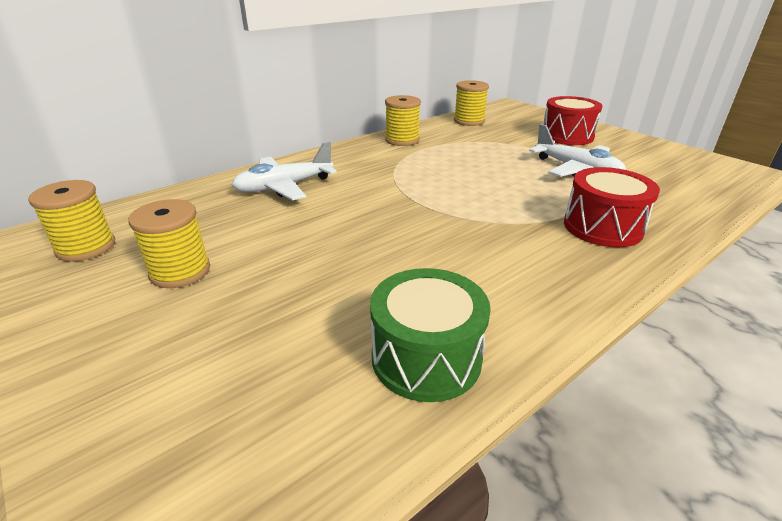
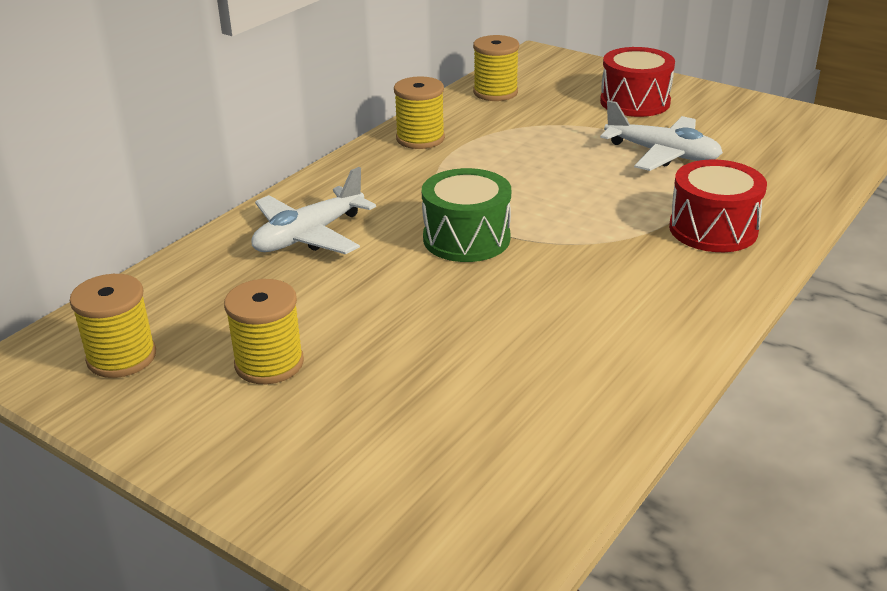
camera: 15 degrees left, 0 degrees up
(426, 357) = (589, 396): green drum -> green drum (466, 238)

